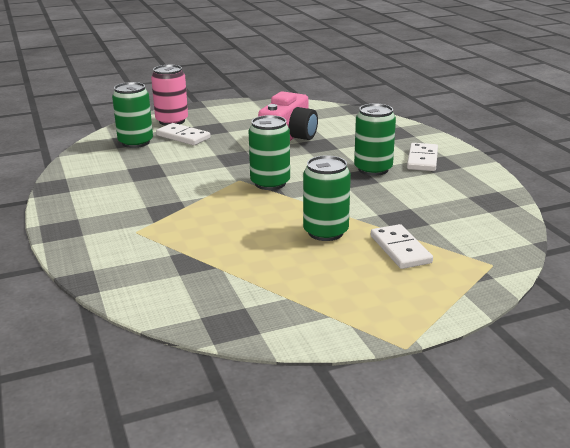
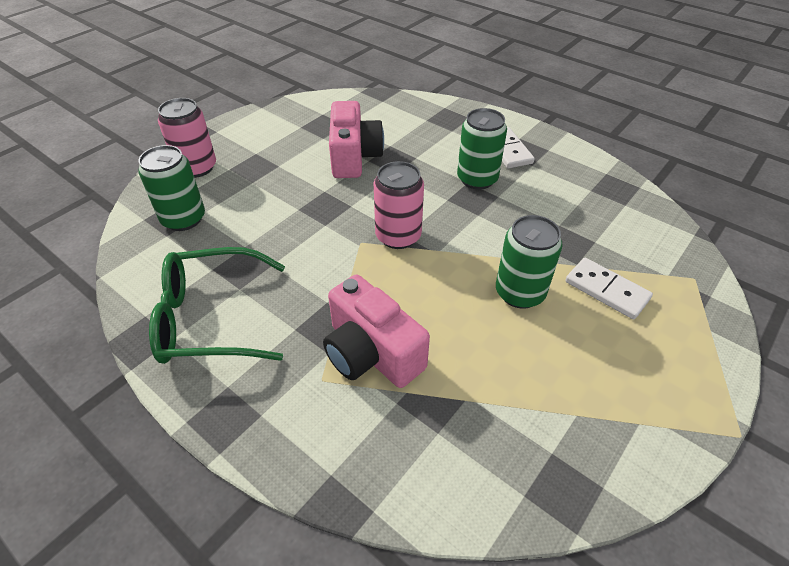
camera: 30 degrees left, 20 degrees up
(101, 188) = (210, 318): none -> green glasses
(181, 229) = (371, 353): none -> pink camera
(183, 137) = (234, 191): white domino -> none
(270, 183) = (398, 236): green can -> pink can

